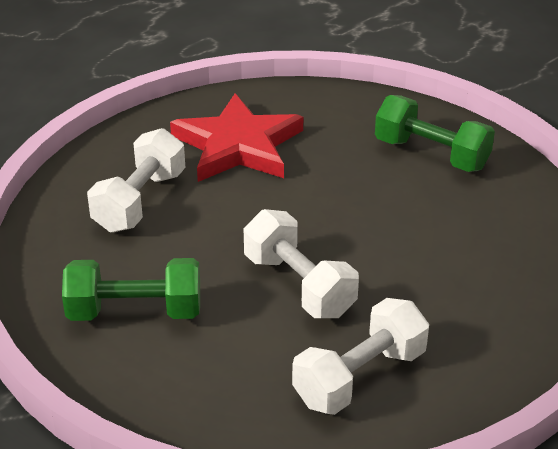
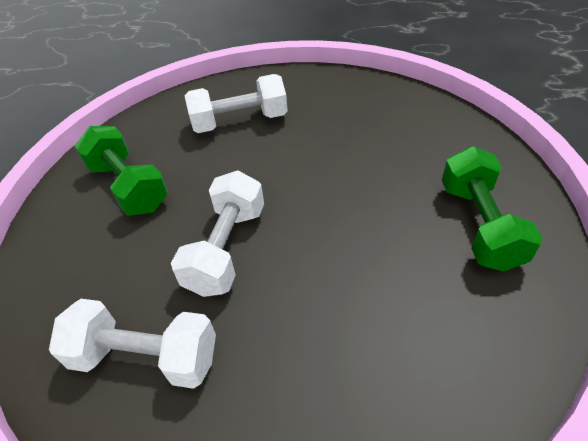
camera: 55 degrees right, 10 degrees up
(238, 145) = (348, 123): red star -> none

